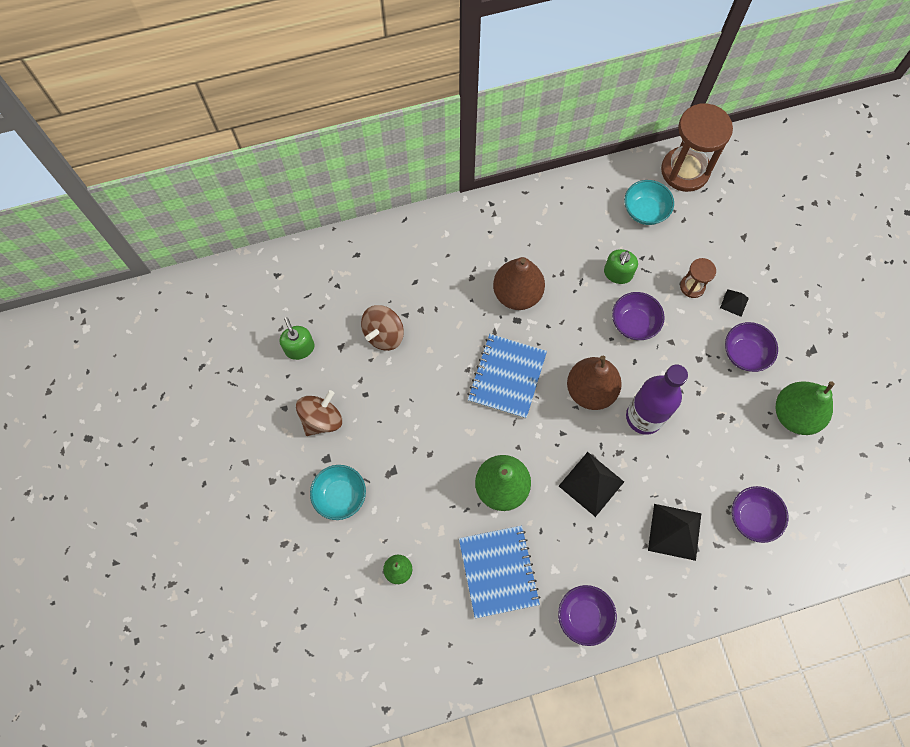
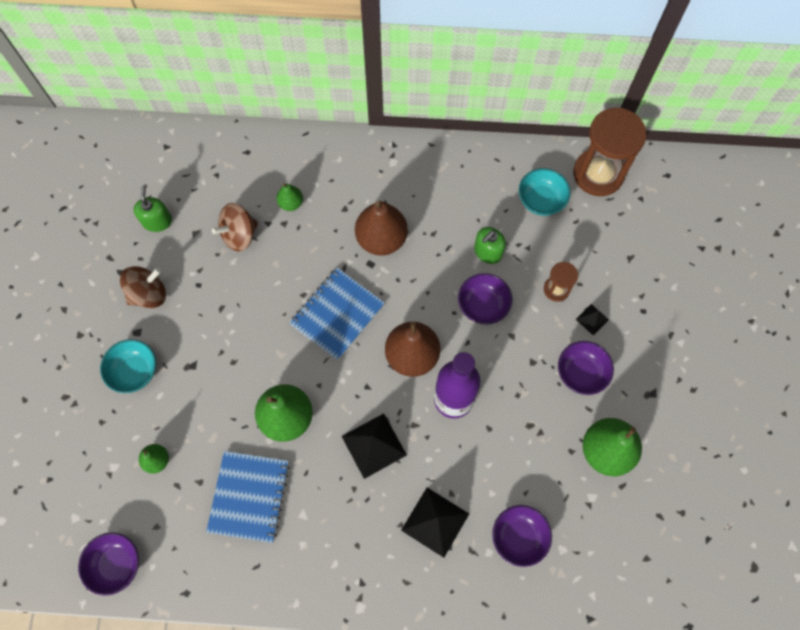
camera: 20 degrees right, 0 degrees up
(419, 289) = (291, 203): none -> green pear
(584, 616) = (311, 570): purple bowl -> purple bowl (116, 564)

